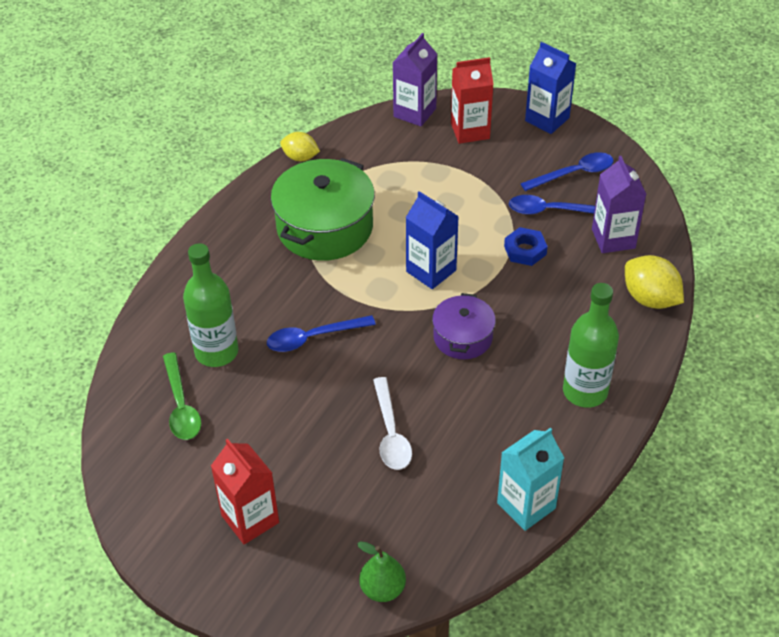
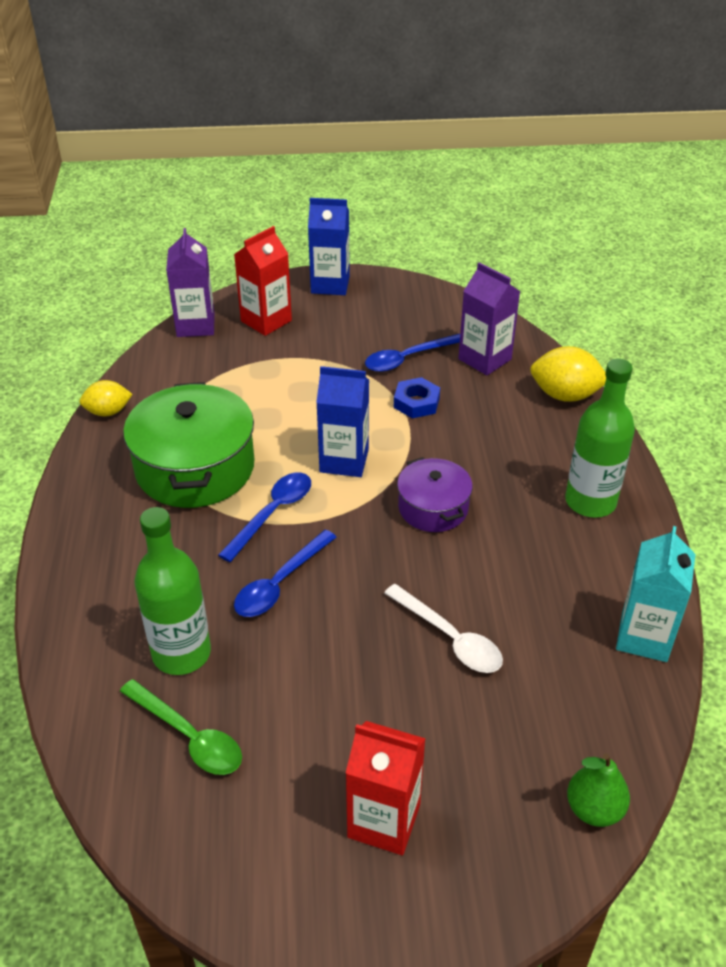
camera: 35 degrees left, 5 degrees down
(574, 174) = (398, 320): blue spoon -> blue spoon (272, 513)

